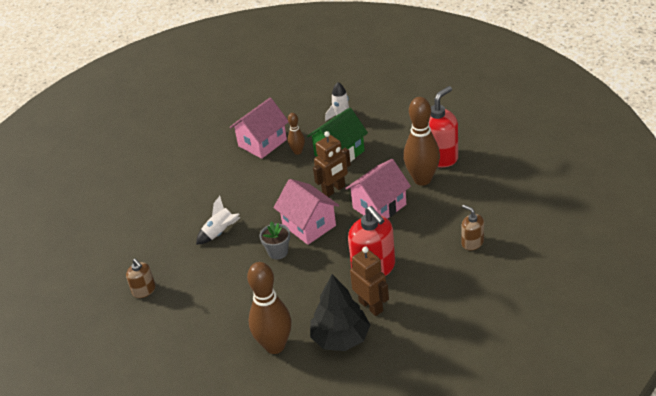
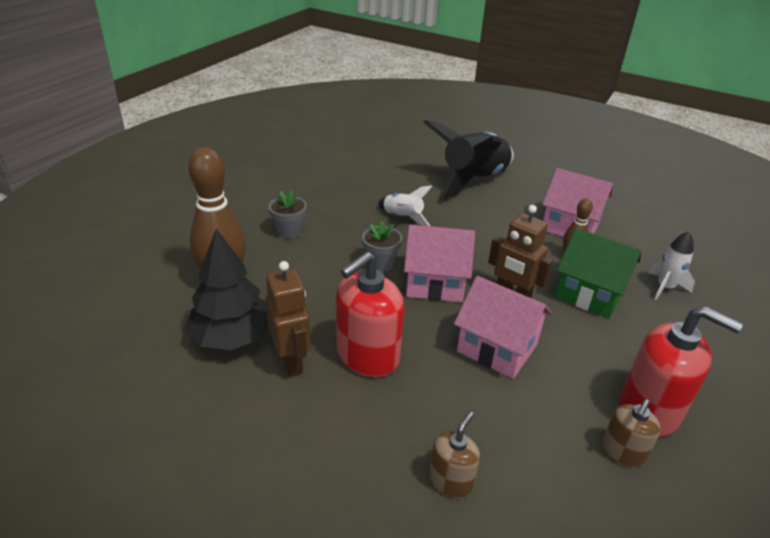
camera: 70 degrees right, 5 degrees down
(144, 290) = (307, 184): brown soap dispenser -> brown soap dispenser (622, 452)
(178, 182) = (473, 180): none -> black rocket
(217, 305) = (289, 231): none -> grey flower pot
(309, 225) = (435, 283): pink house -> pink house turned 60 degrees clockwise
(371, 306) = (291, 361): brown robot -> brown robot turned 60 degrees counterclockwise
(422, 179) = (580, 394): brown bowling pin -> none

